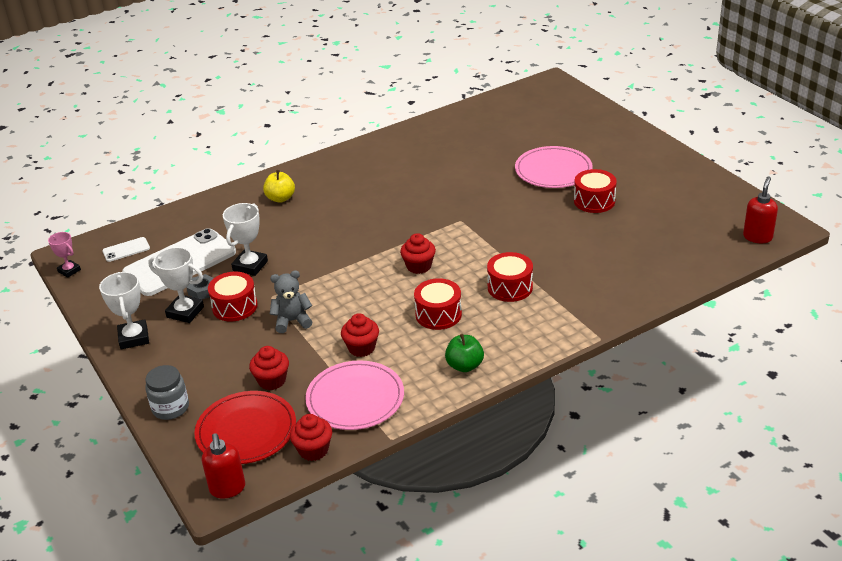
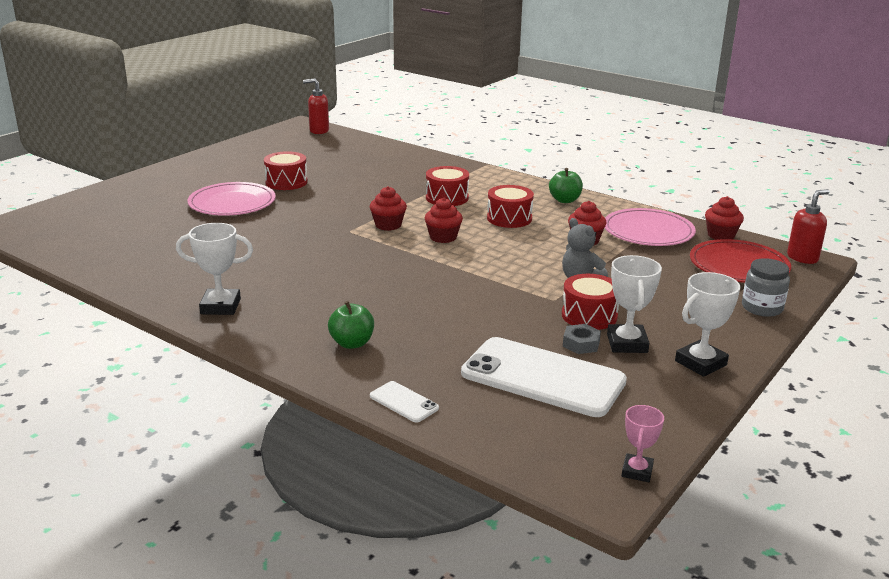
camera: 115 degrees left, 10 degrees down
(126, 250) = (549, 435): white phone -> white phone (404, 402)
(250, 266) = (511, 326): white trophy -> white trophy (220, 306)
(272, 380) = (669, 269): red cupcake -> red cupcake (388, 225)
(280, 198) = (352, 343): yellow apple -> green apple

